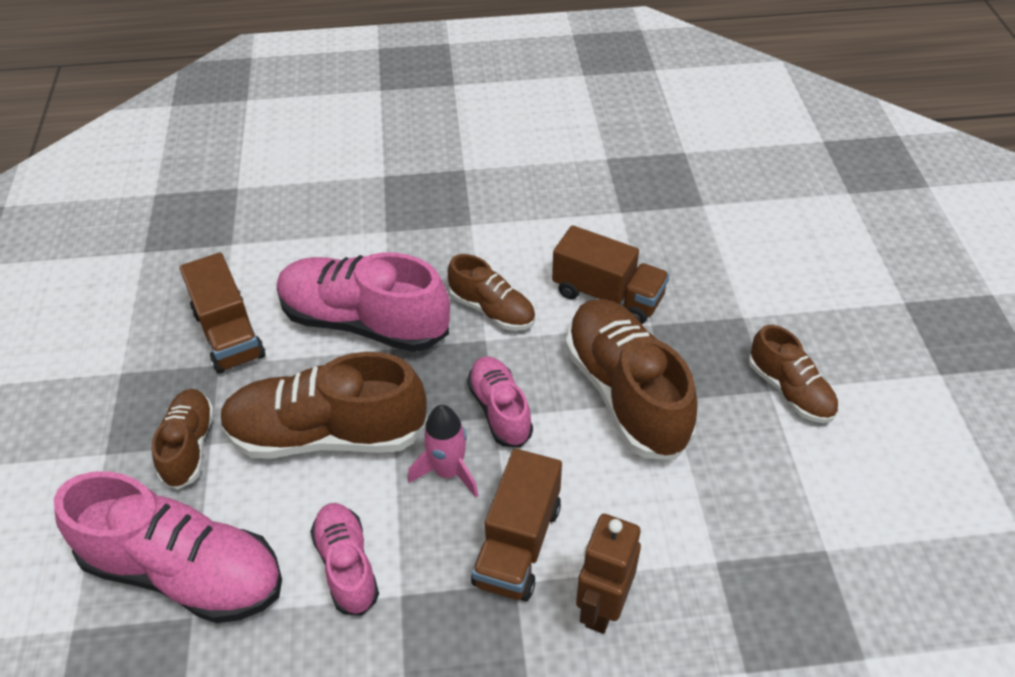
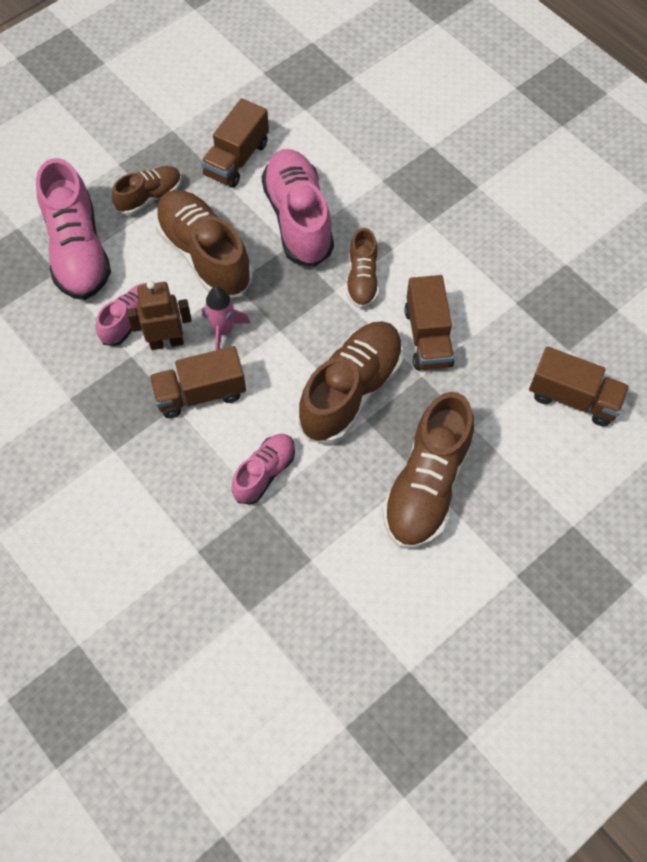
camera: 55 degrees right, 15 degrees up
(500, 410) = (286, 330): pink shoe -> pink shoe (264, 473)
(602, 607) = (189, 457): brown robot -> brown robot (166, 342)
(759, 229) = (573, 398): none -> brown truck
(790, 390) = (426, 485): brown shoe -> brown shoe, size x1.80

